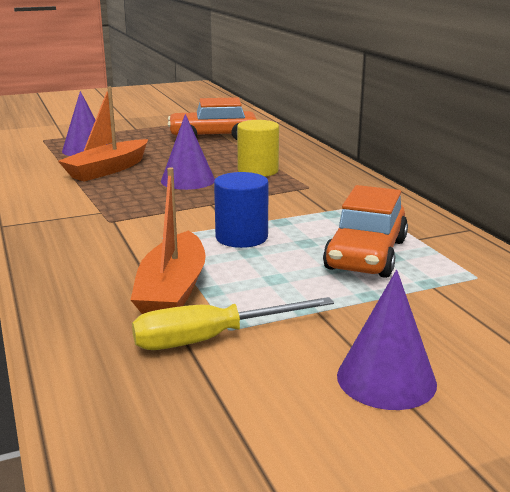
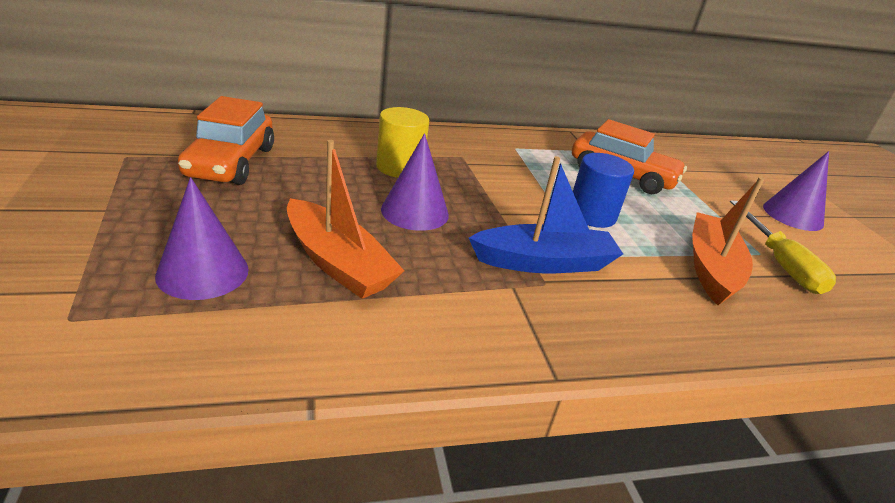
camera: 85 degrees left, 10 degrees up
(139, 220) = (544, 262): none -> blue boat
(172, 291) = (711, 268): orange boat -> orange boat turned 90 degrees counterclockwise

